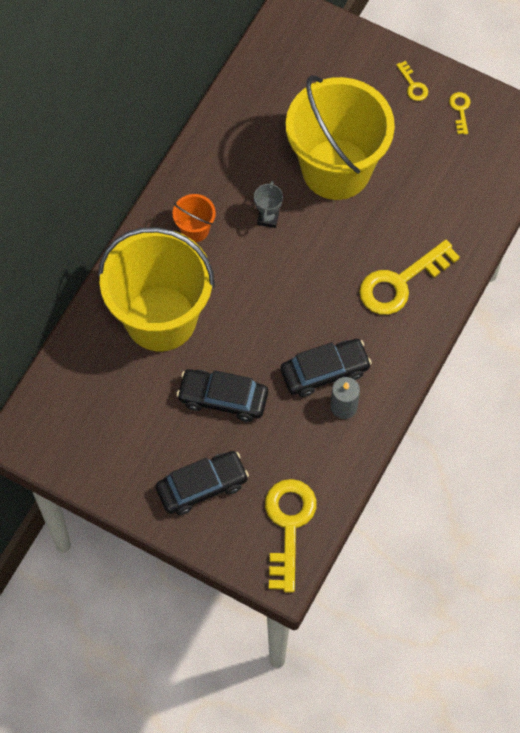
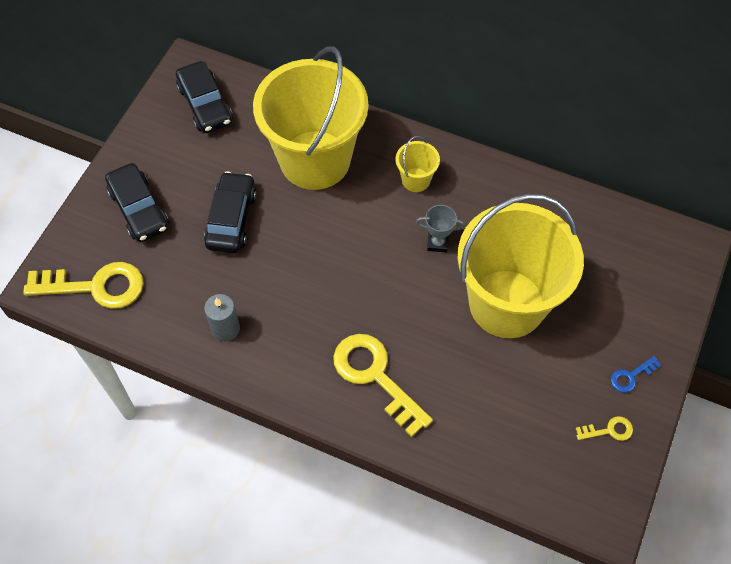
camera: 85 degrees right, 5 degrees down
(195, 229) = (415, 180): orange bucket -> yellow bucket
(325, 372) = (264, 308): black car -> black car (205, 105)
(413, 85) = (631, 376): yellow key -> blue key

